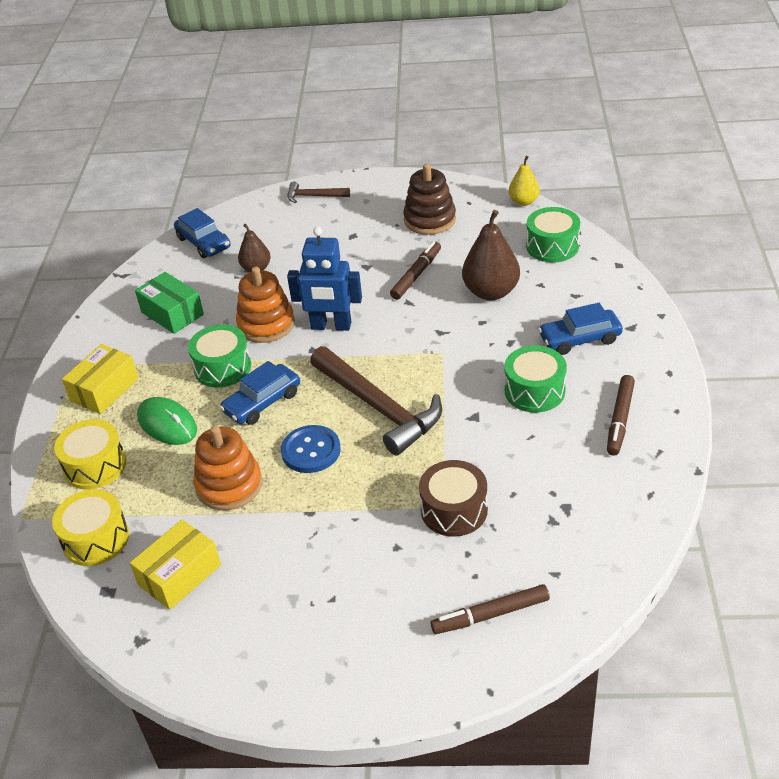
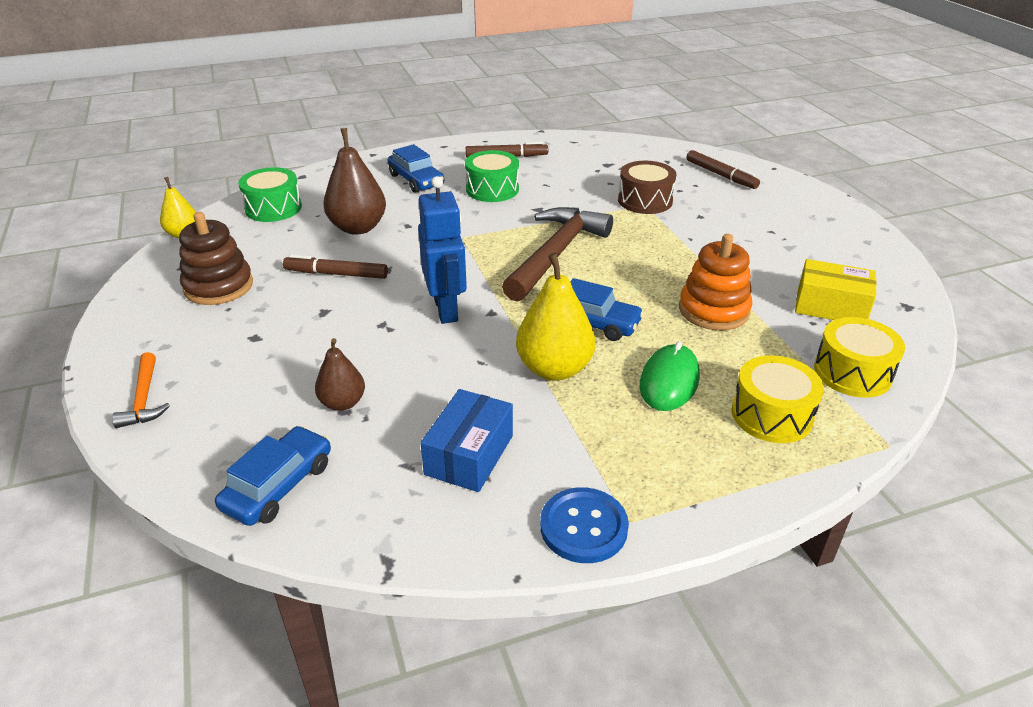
camera: 115 degrees left, 5 degrees down
(105, 390) = (653, 462): yellow box -> none
(172, 313) = (469, 455): green box -> blue box
(222, 367) = (554, 369): green drum -> yellow pear
(266, 324) = (461, 358): orange stacking toy -> none
(311, 451) = (635, 276): blue button -> blue button (583, 527)
(314, 196) = (144, 398): brown hammer -> orange hammer

